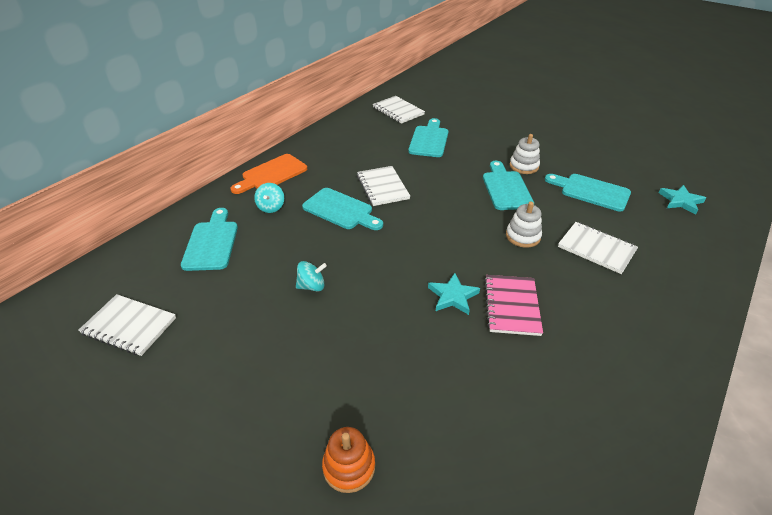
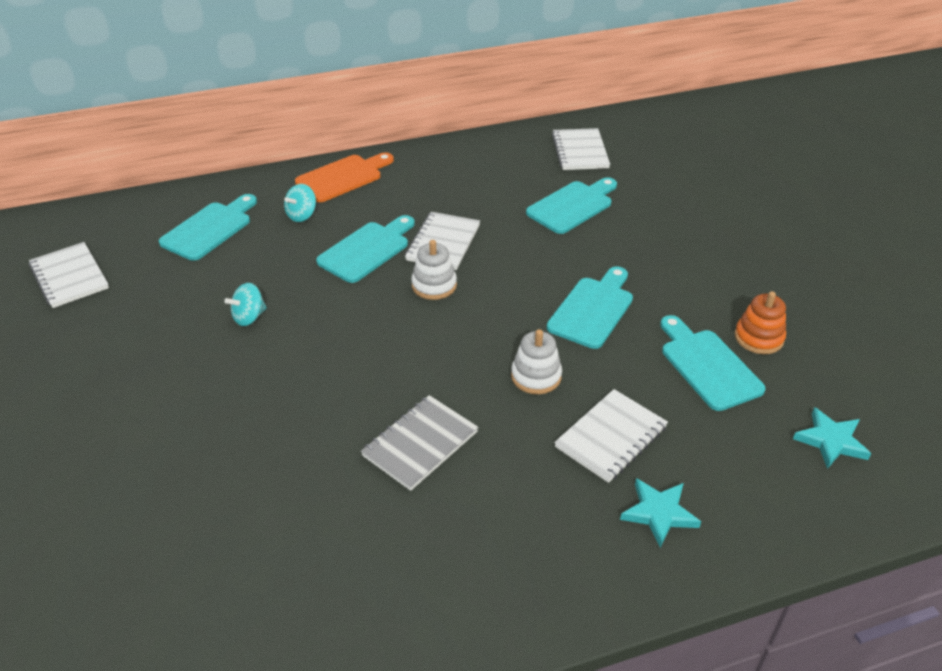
camera: 35 degrees right, 0 degrees up
(271, 174) = (343, 177): orange cutting board -> orange cutting board turned 150 degrees clockwise
(312, 286) = (249, 317): turquoise spinning top -> turquoise spinning top turned 120 degrees clockwise
(341, 210) = (367, 250): turquoise cutting board -> turquoise cutting board turned 120 degrees counterclockwise
(349, 466) = (102, 493): orange stacking toy -> orange stacking toy (758, 338)
(453, 296) = (371, 400): turquoise star -> turquoise star (659, 513)
(511, 306) = (420, 444): pink notebook -> grey notebook
(524, 166) = (656, 291): white stacking toy -> white stacking toy (434, 285)
(596, 249) = (611, 437): white notebook -> white notebook turned 60 degrees clockwise

